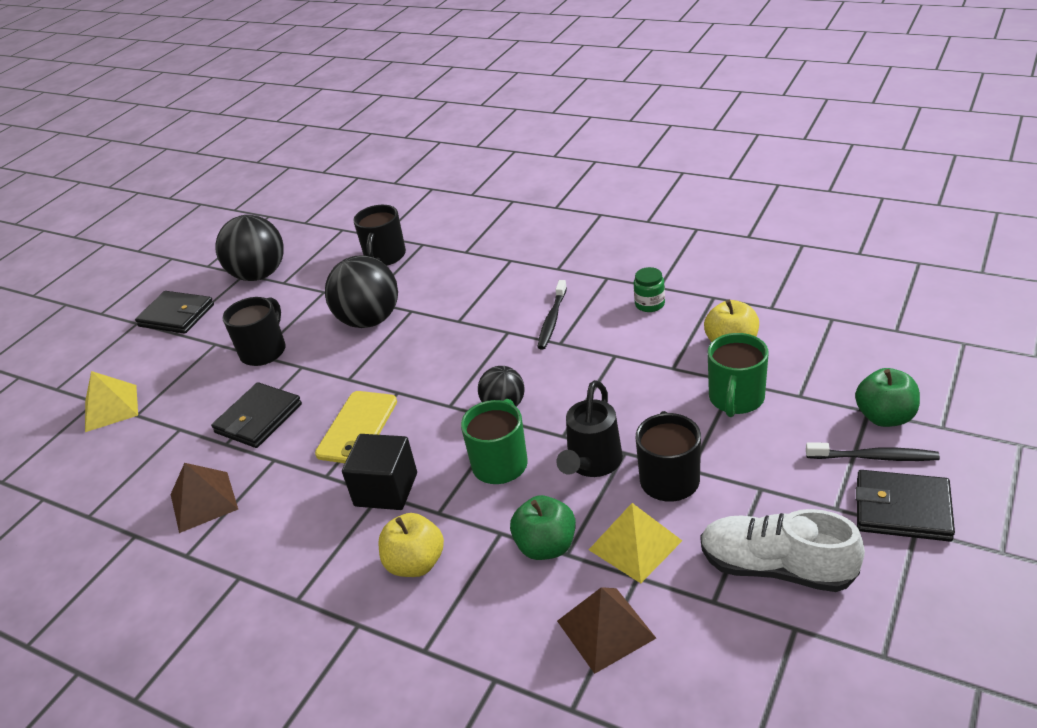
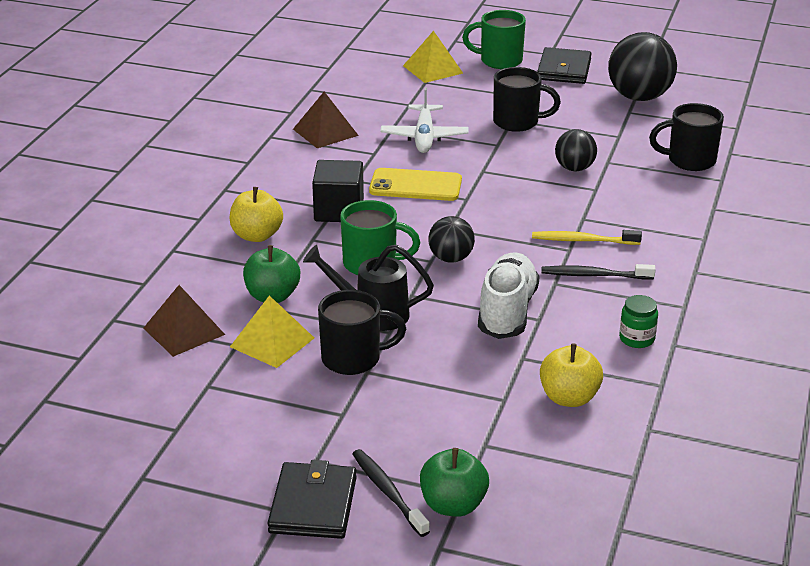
camera: 75 degrees right, 5 degrees down
(258, 418) = (424, 137): black wallet -> white plane
(369, 320) = (574, 168): black ball -> black ball, size x0.57
(495, 323) = (583, 240): none -> yellow toothbrush
(736, 399) = (473, 400): green mug -> green mug (499, 61)
(776, 568) = (242, 421): white shoe -> white shoe (507, 311)
(874, 457) = (388, 492): black toothbrush -> black toothbrush turned 150 degrees clockwise

